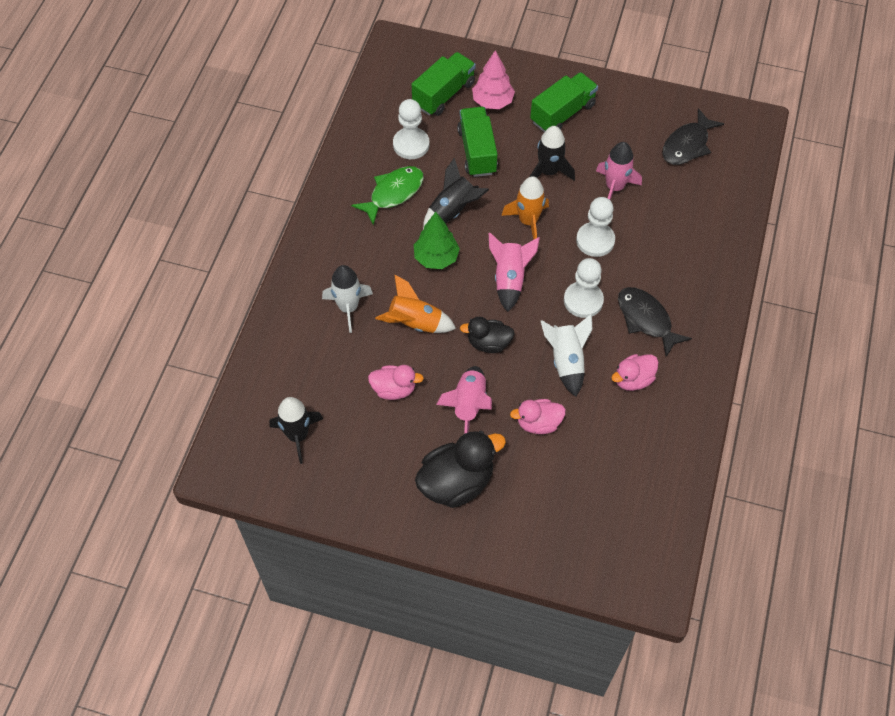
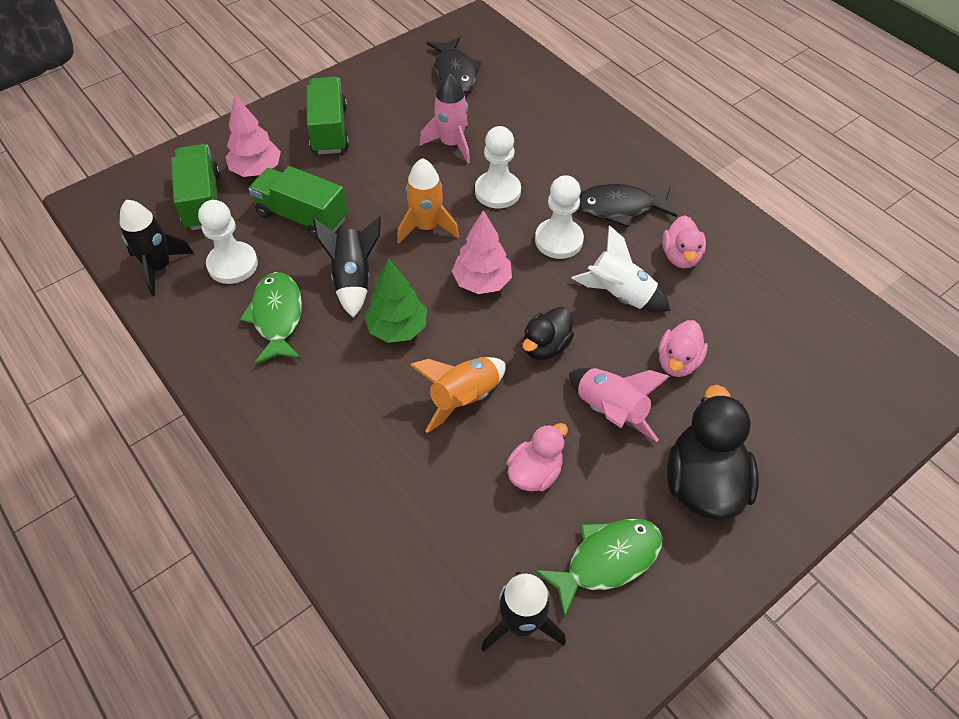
camera: 55 degrees left, 5 degrees down
(348, 307) = (385, 453): white rocket -> none
(366, 457) = (607, 560): none -> green fish
(509, 279) = (482, 282): pink rocket -> pink tree
(548, 172) = (385, 178): black rocket -> black rocket (159, 267)

